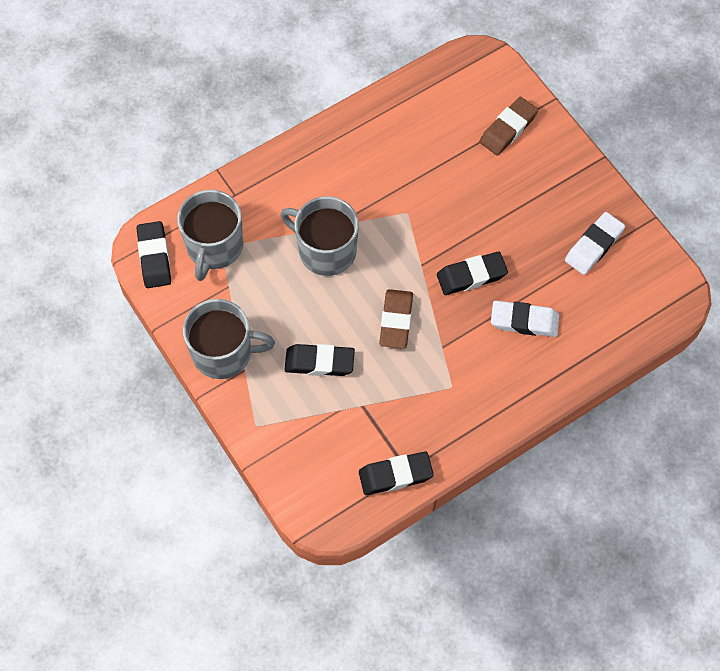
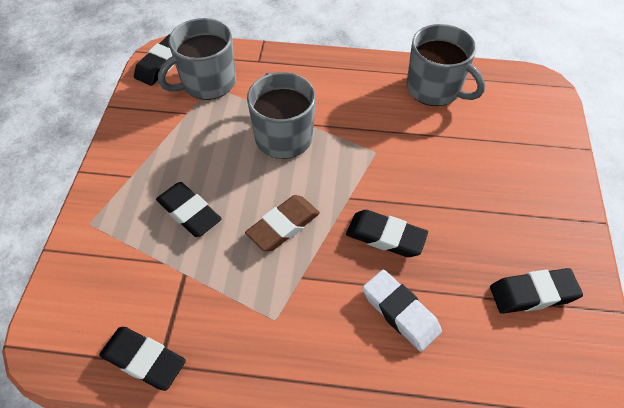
camera: 40 degrees right, 10 degrees down
(223, 353) = (131, 154): grey mug -> grey mug (434, 89)
(508, 129) = (524, 146): brown eraser -> none
(594, 246) = (533, 294): white eraser -> black eraser

